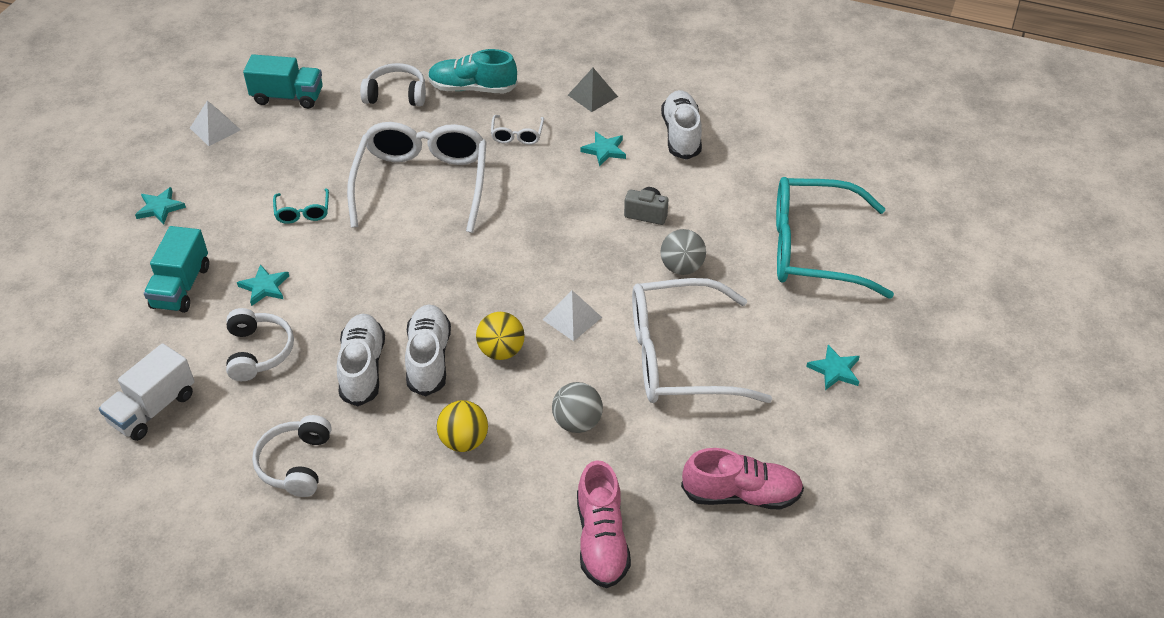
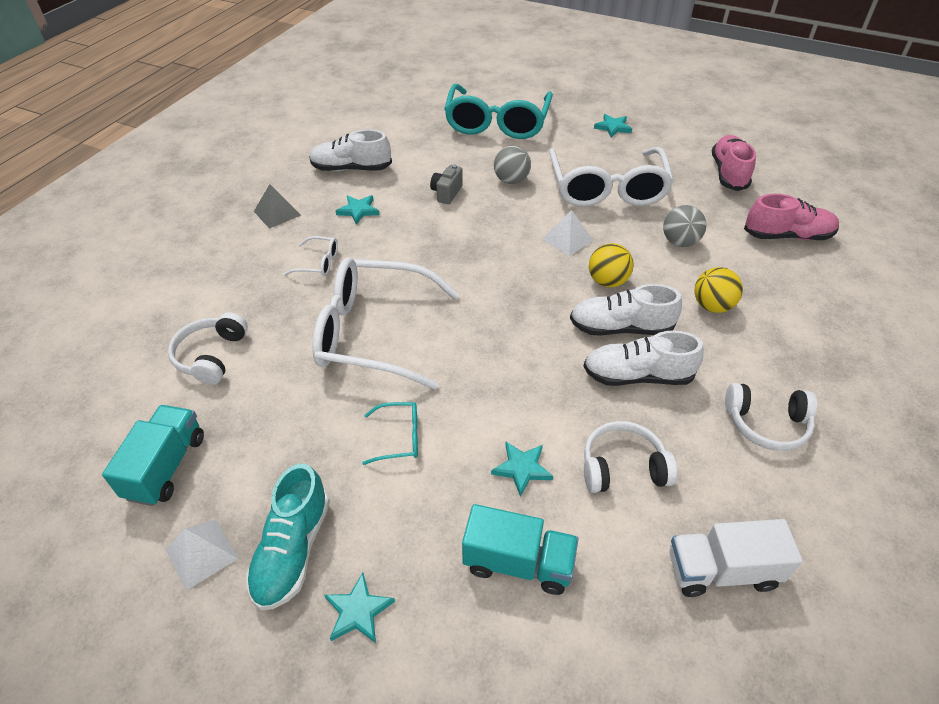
camera: 85 degrees left, 0 degrees up
(153, 408) = (721, 570): white truck -> white truck turned 135 degrees clockwise
(473, 88) = (228, 293): turquoise shoe -> turquoise shoe (293, 550)

